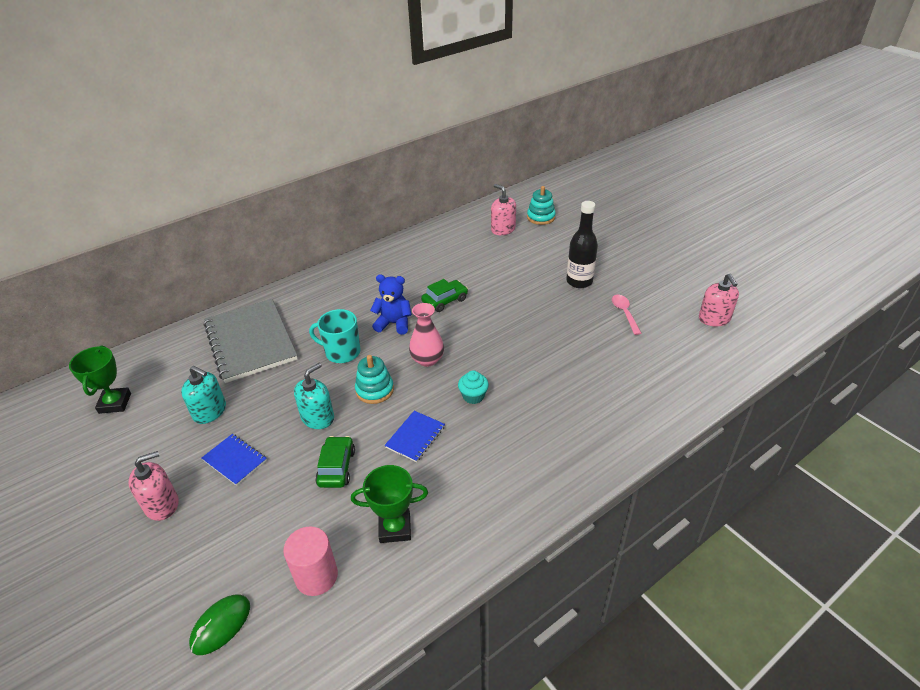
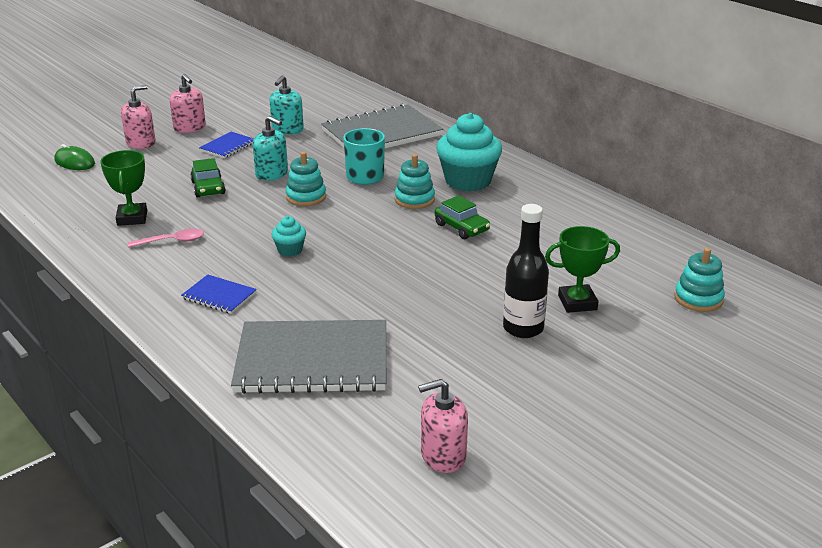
camera: 85 degrees right, 10 degrees down
(115, 403) = (303, 94): green trophy -> green trophy (577, 303)
(316, 576) = (99, 190): pink cylinder -> none
(336, 467) = (208, 188): green car -> green car turned 75 degrees clockwise
(367, 294) = (468, 181): none -> turquoise cupcake
(394, 323) = (414, 199): blue teddy bear -> turquoise stacking toy
(415, 437) = (237, 221): blue notebook -> blue notebook (219, 296)
(427, 360) = (351, 222): pink vase -> none
(503, 229) = (647, 265): pink soap dispenser -> pink soap dispenser (141, 143)
(624, 313) = (449, 364): pink spoon -> pink spoon (172, 241)
(631, 376) = (312, 360): none -> grey notebook

